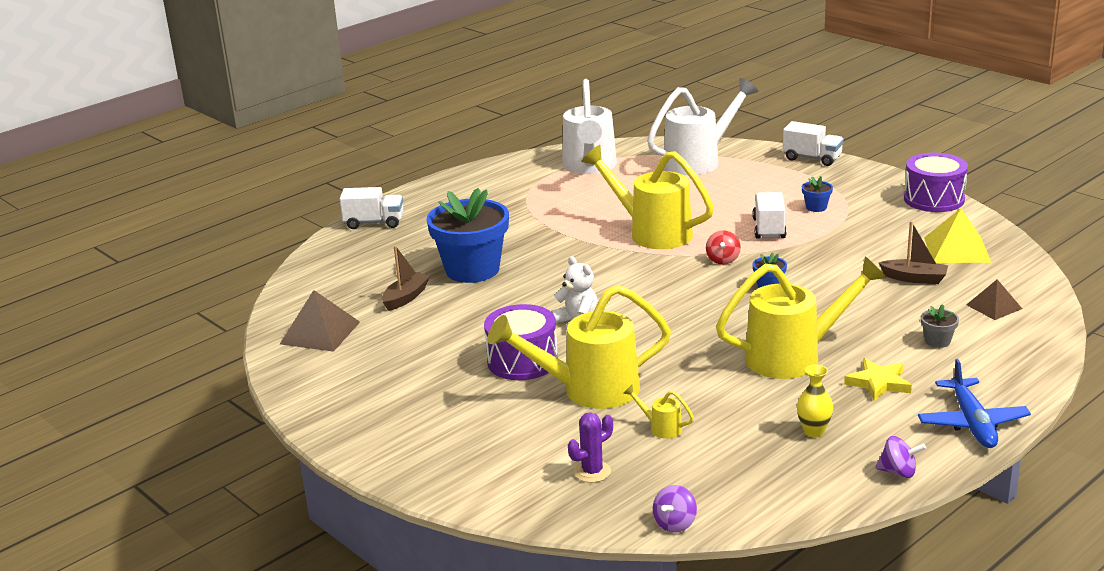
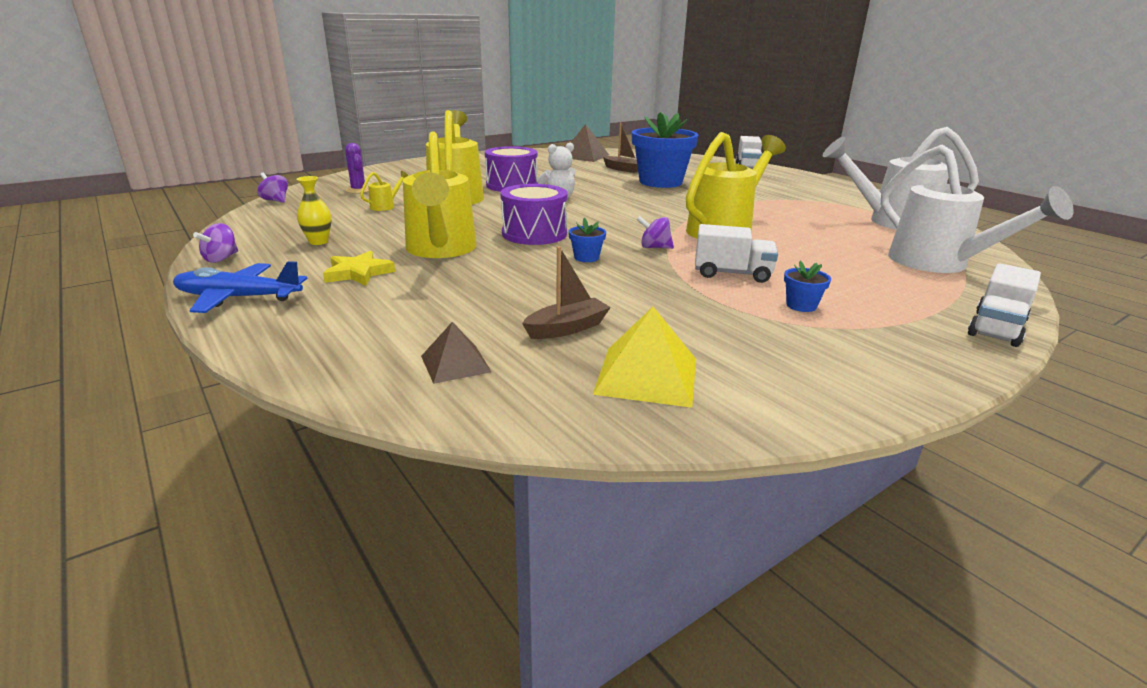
camera: 95 degrees right, 0 degrees up
(723, 260) = (654, 247): red spinning top -> purple spinning top
(914, 278) = (567, 328): brown boat -> brown boat turned 150 degrees counterclockwise
(934, 199) = (854, 397): purple drum -> purple drum (534, 234)
(937, 341) = (404, 312): grey flower pot -> none

